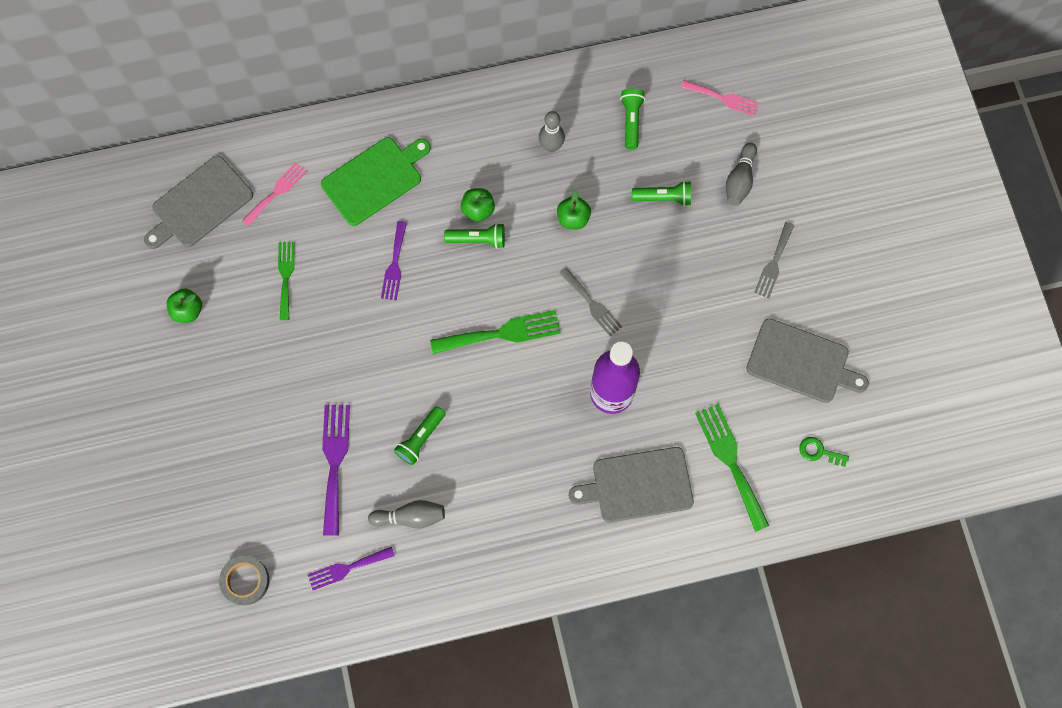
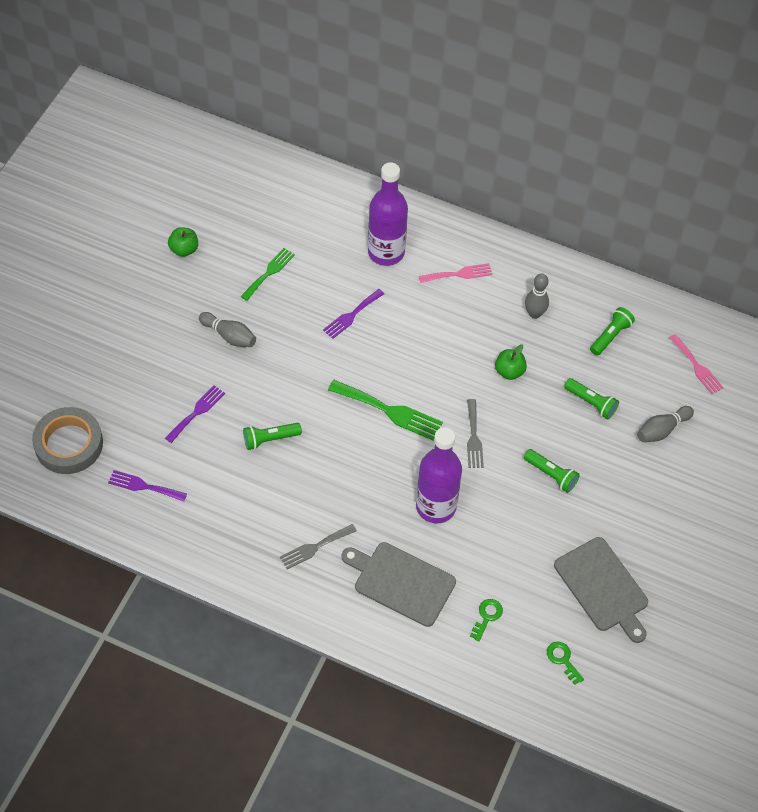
camera: 35 degrees right, 15 degrees down
(199, 204) = (251, 190): grey cutting board -> none
(245, 581) = (69, 444): grey tape -> grey tape, size x1.58
(276, 192) = (310, 216): pink fork -> pink fork (459, 274)
(334, 462) = (197, 412): purple fork -> purple fork, size x0.65
(374, 179) = (386, 252): green cutting board -> purple bottle
(410, 517) = (217, 485): grey bowling pin -> grey bowling pin (229, 336)
(478, 210) = (443, 320): green apple -> none
(478, 239) = (426, 339): green flashlight -> green flashlight (551, 475)
(730, 461) = (487, 616): green fork -> green key
(774, 263) = (640, 504): grey fork -> grey fork (315, 547)

